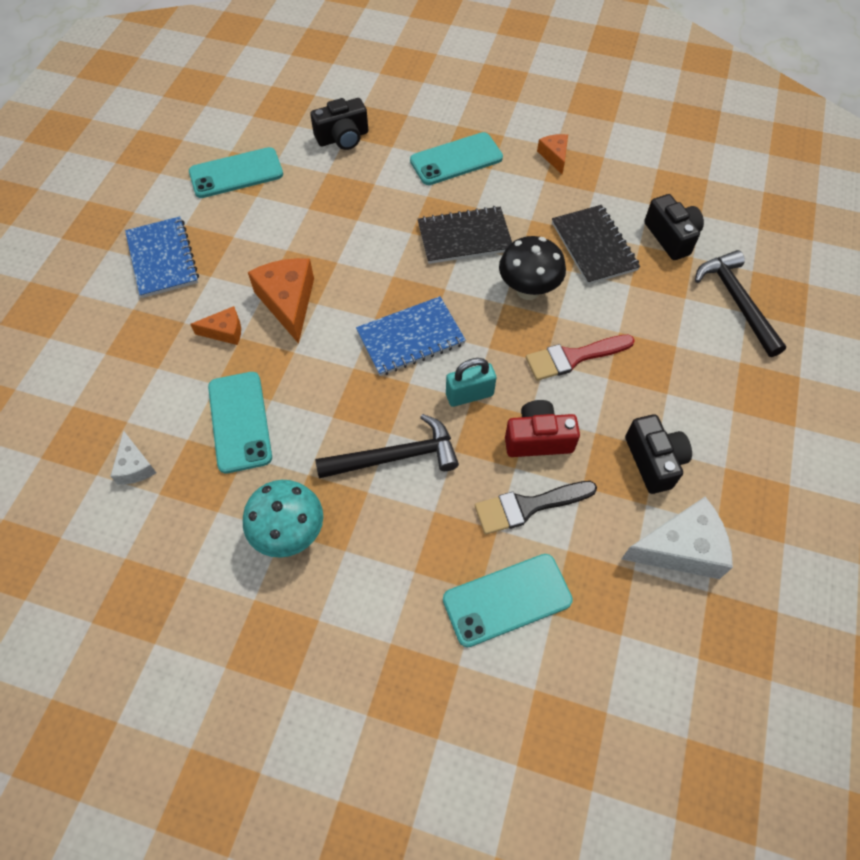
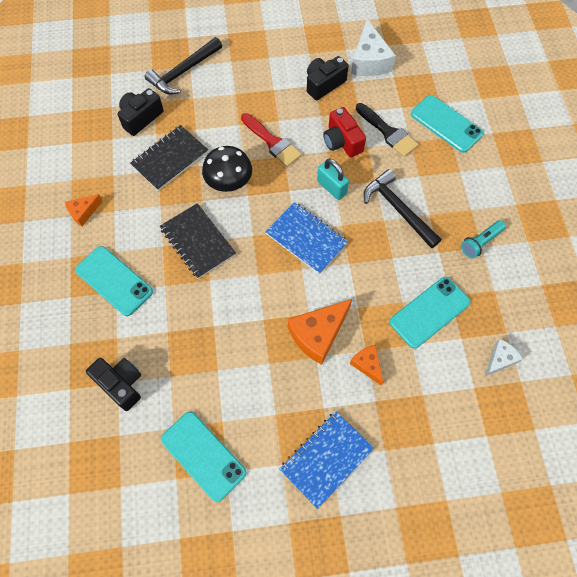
camera: 115 degrees left, 5 degrees up
(290, 533) = (480, 242): turquoise mushroom -> turquoise flashlight
(680, 548) = (369, 61): white cheese -> white cheese turned 150 degrees counterclockwise

